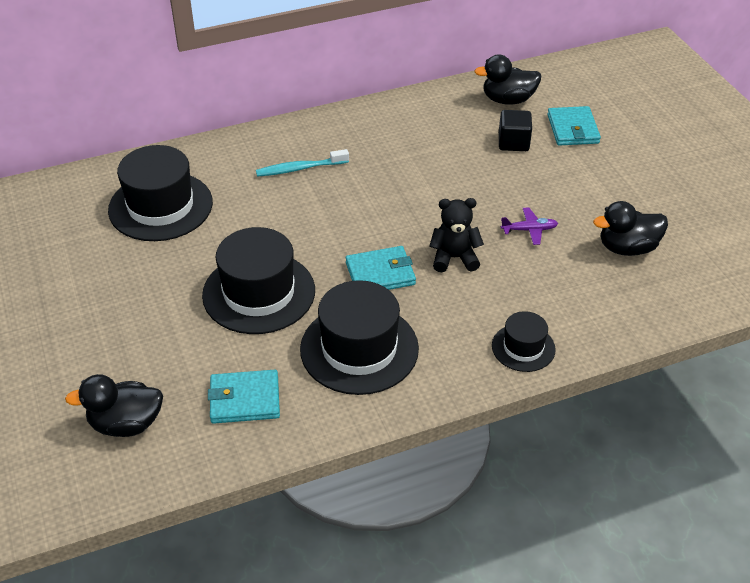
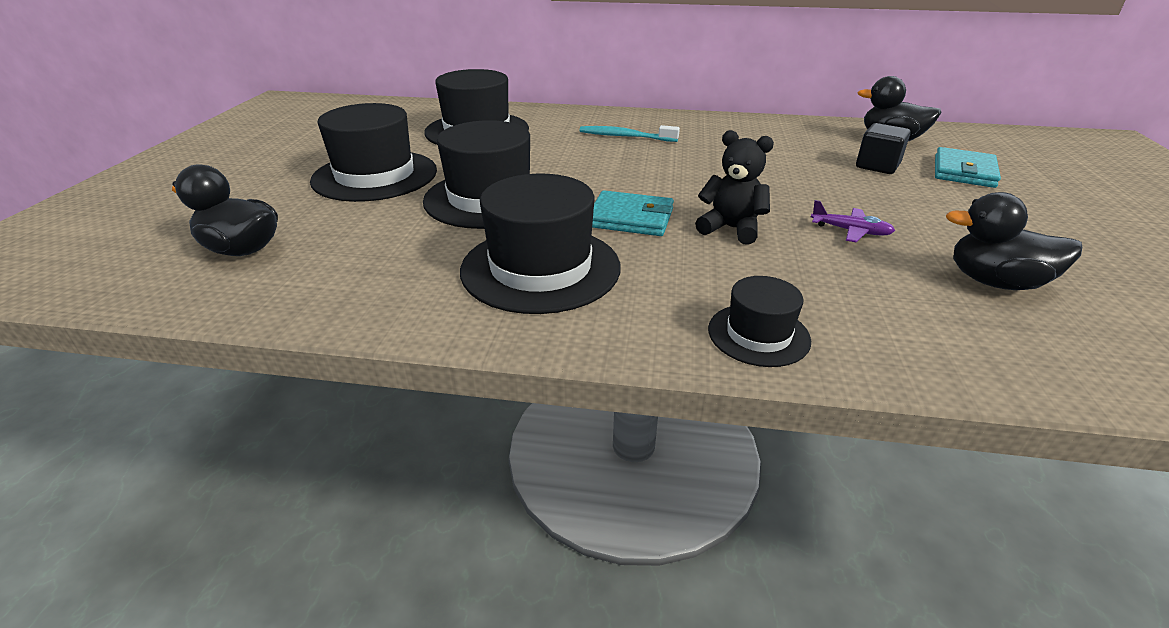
camera: 30 degrees right, 10 degrees down
(134, 302) = (375, 176): none -> black hat
(245, 399) = (370, 269): turquoise wallet -> none

